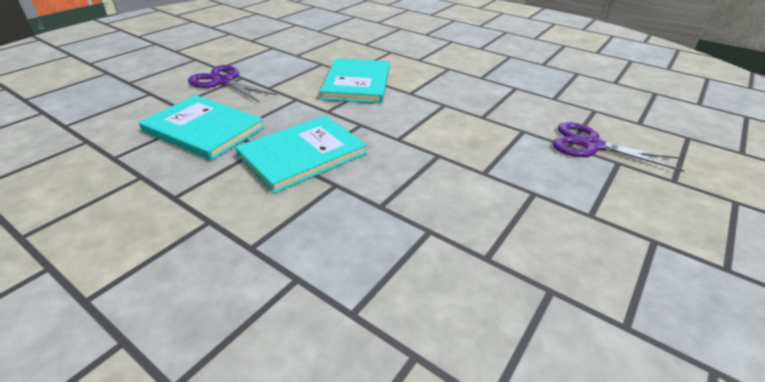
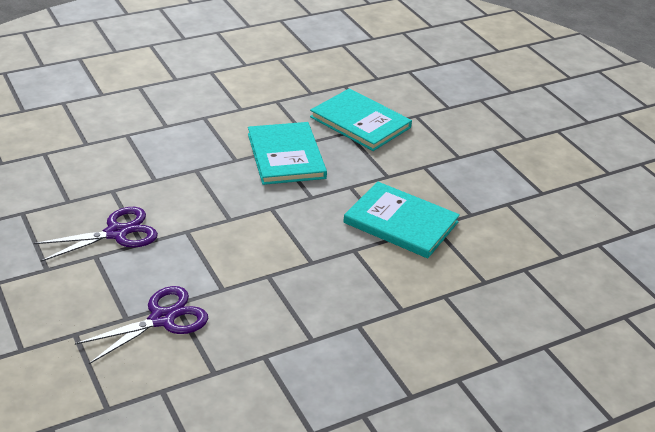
camera: 115 degrees right, 0 degrees up
(203, 129) = (360, 122): turquoise book -> turquoise book turned 75 degrees clockwise
(223, 82) = (453, 145): purple scissors -> purple scissors (116, 233)

